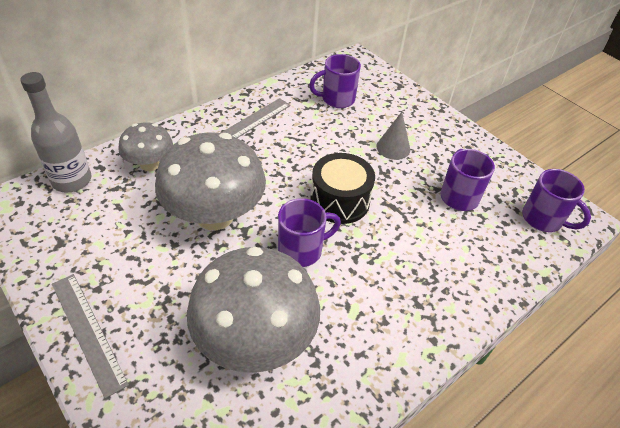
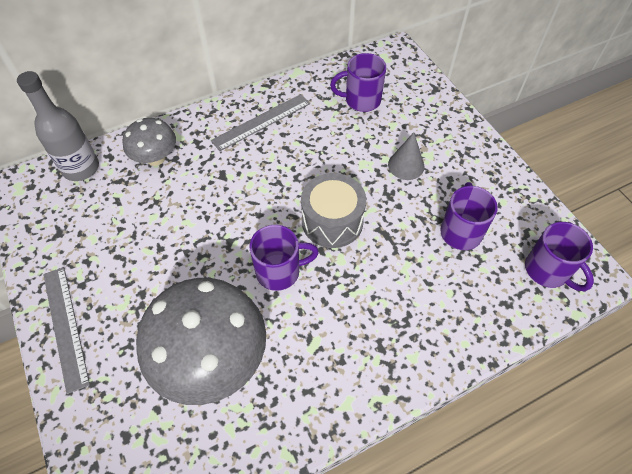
camera: 15 degrees right, 10 degrees up
(215, 215) = (204, 222): grey mushroom -> none
(339, 201) = (332, 221): black drum -> grey drum

